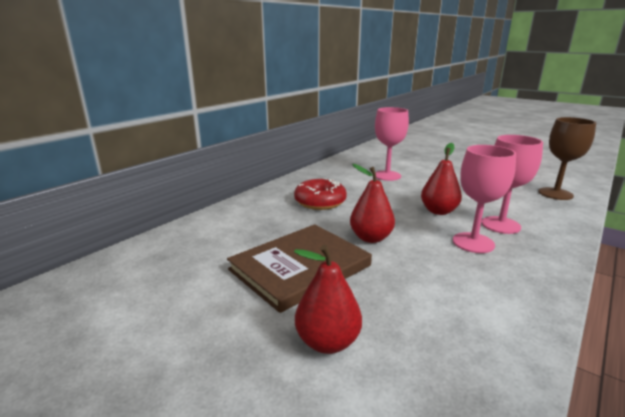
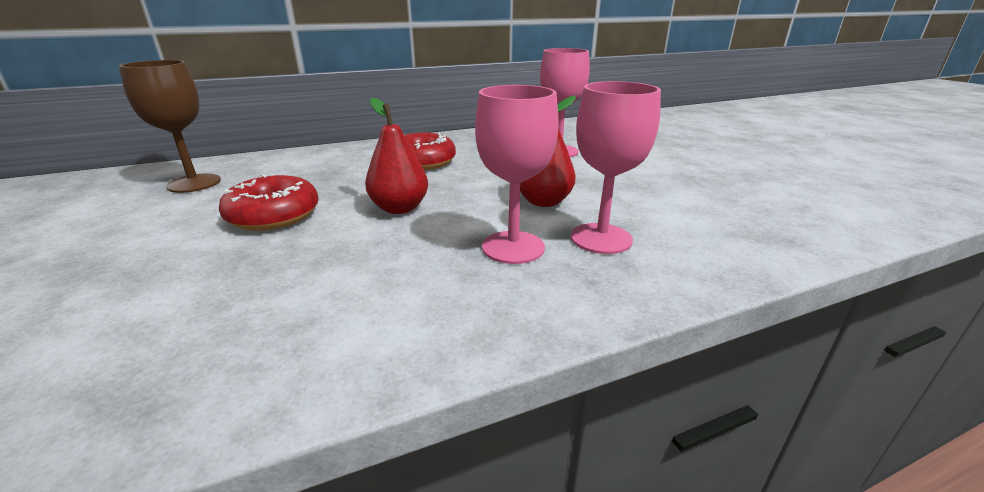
camera: 30 degrees right, 5 degrees up
(300, 268) = (274, 215): brown book -> red donut
(327, 342) = (153, 287): red pear -> none
(555, 194) = (794, 223): brown goblet -> brown goblet (194, 183)

